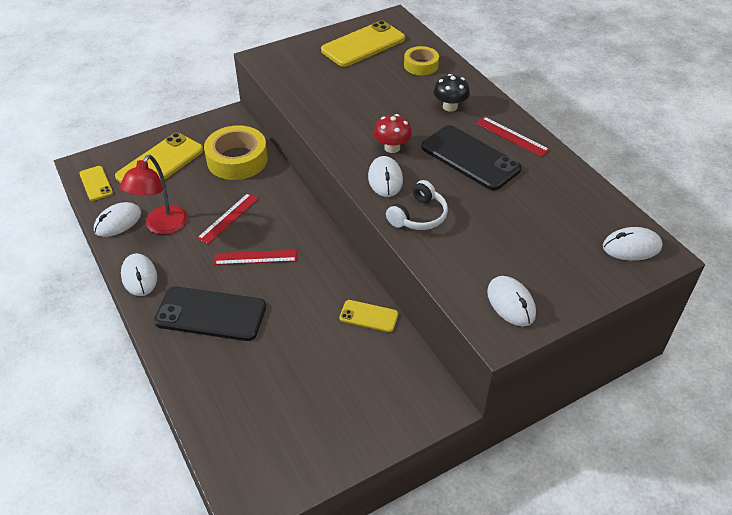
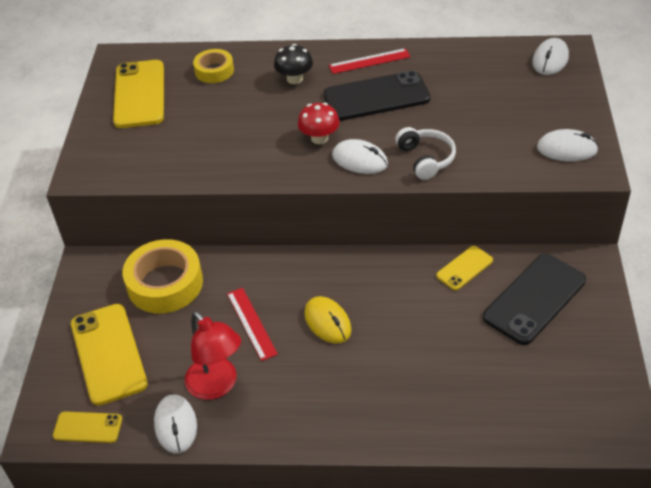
camera: 55 degrees left, 0 degrees up
(139, 277) = (281, 431): white mouse -> none
(211, 314) = (380, 386): black phone -> black phone (534, 299)
(255, 257) = (328, 322): red ruler -> yellow mouse

